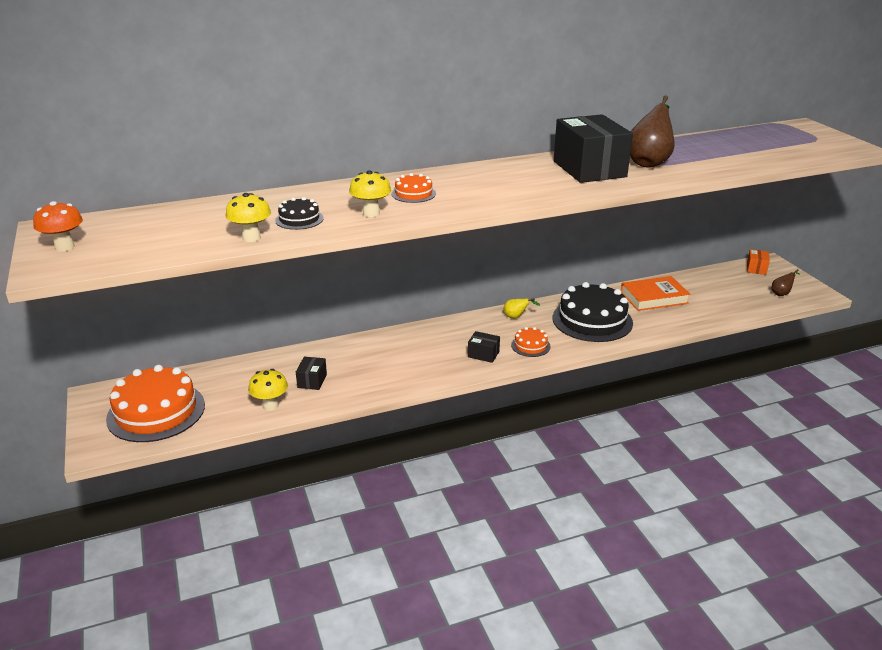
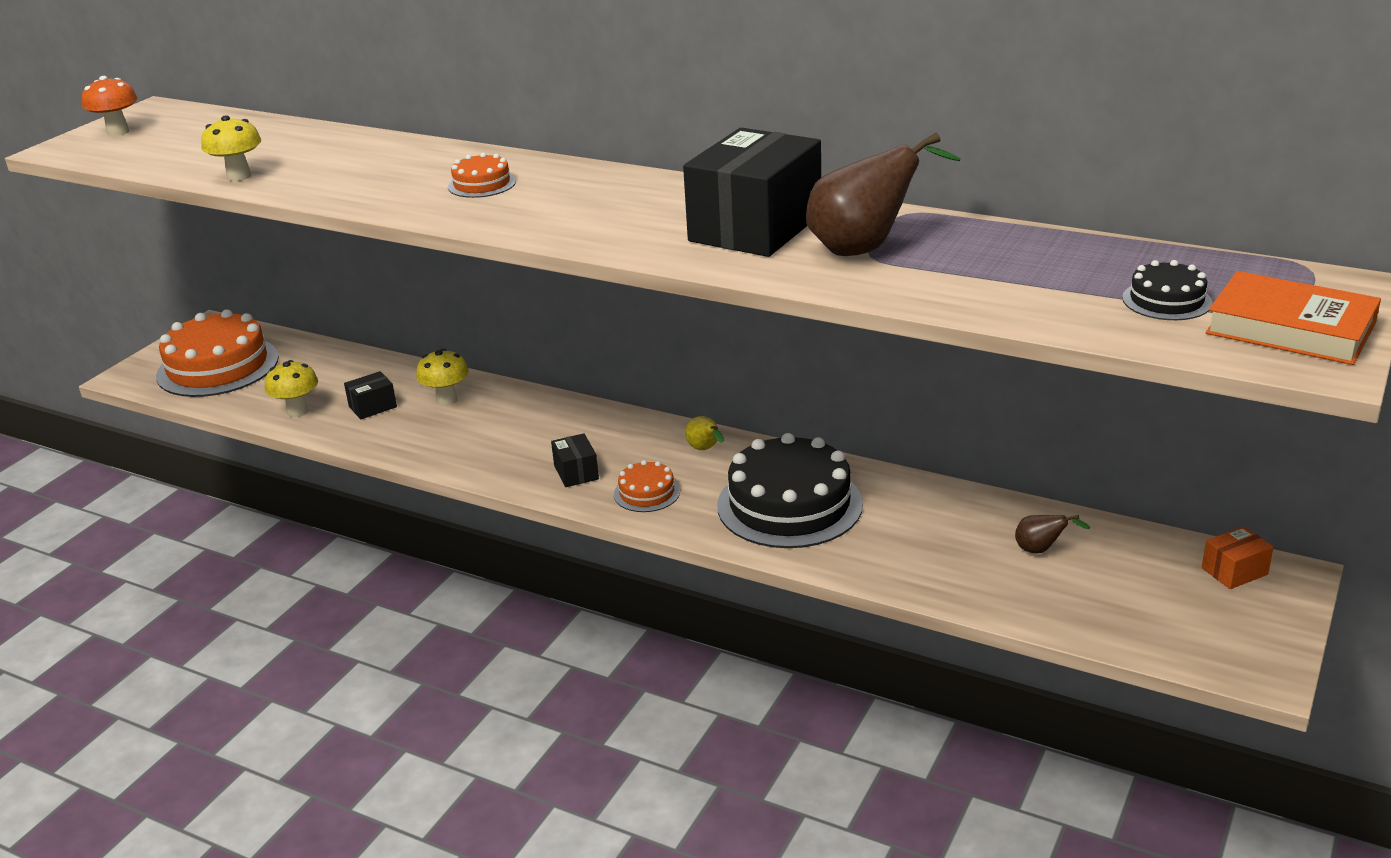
camera: 50 degrees right, 0 degrees up
(299, 219) = (318, 172): black cake -> black cake (1166, 300)
(371, 213) = (386, 191): yellow mushroom -> yellow mushroom (447, 400)
(654, 297) = (946, 522): orange book -> orange book (1290, 328)
(781, 293) = (1185, 631): brown pear -> brown pear (1041, 550)

